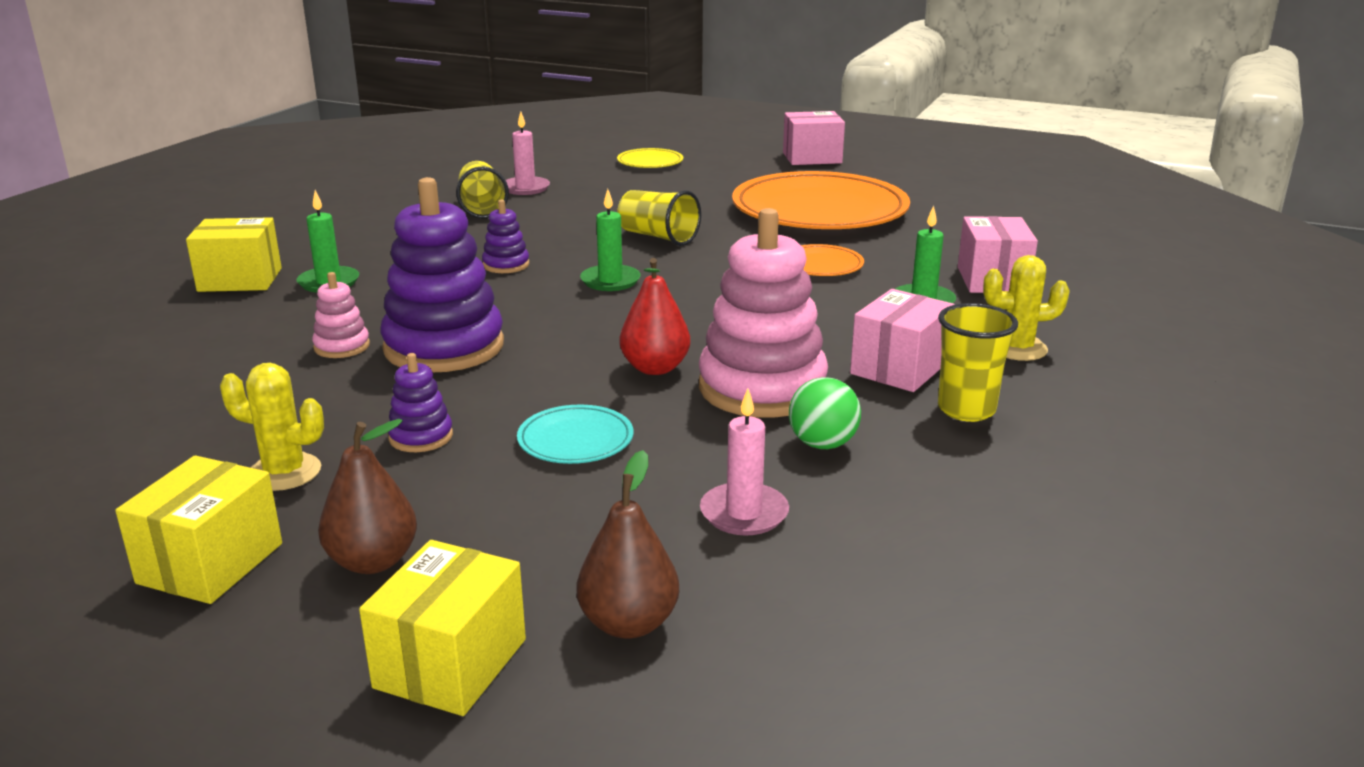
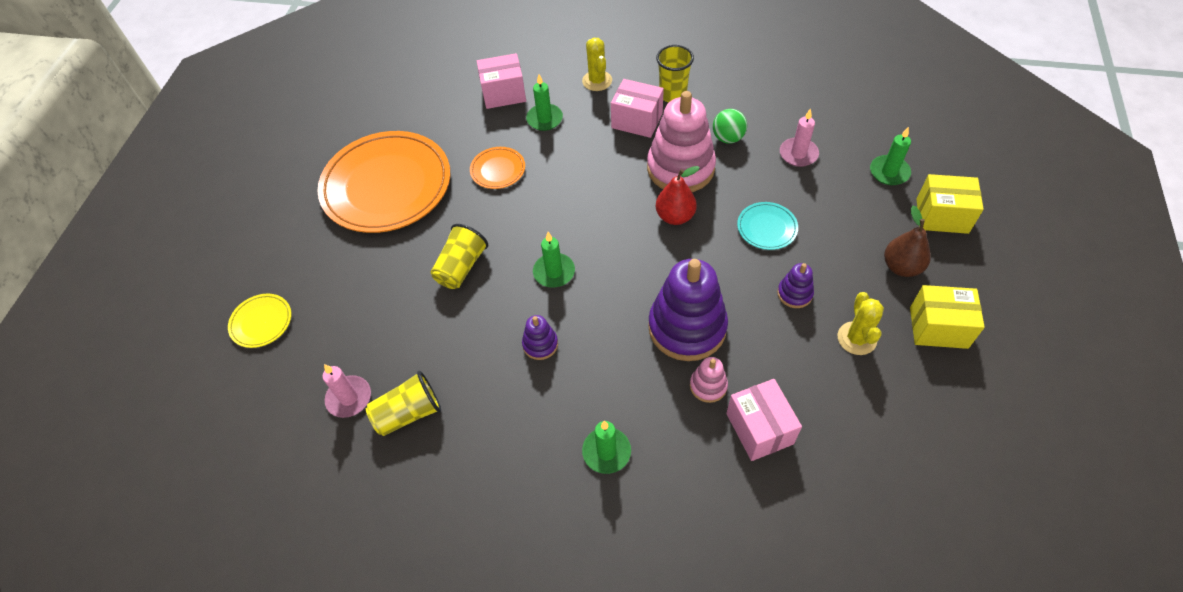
camera: 100 degrees left, 30 degrees up
(240, 280) = (620, 524): yellow box -> none
(629, 623) = (889, 172): brown pear -> green candle
(812, 158) = (246, 210): pink box -> pink box (759, 428)

